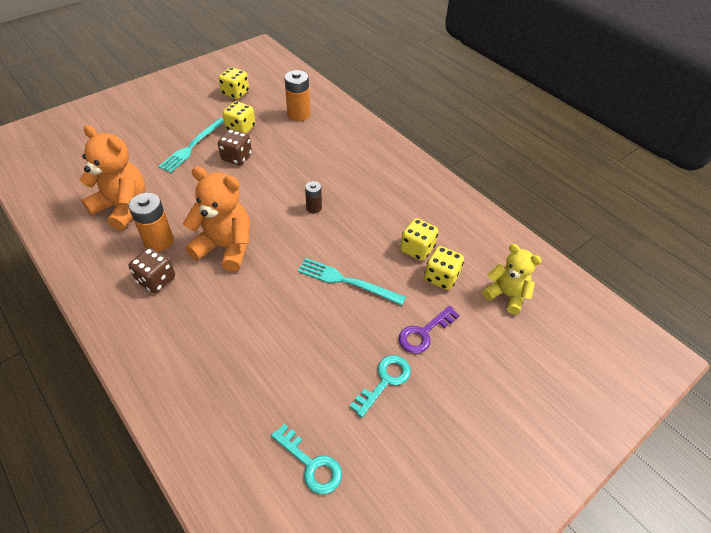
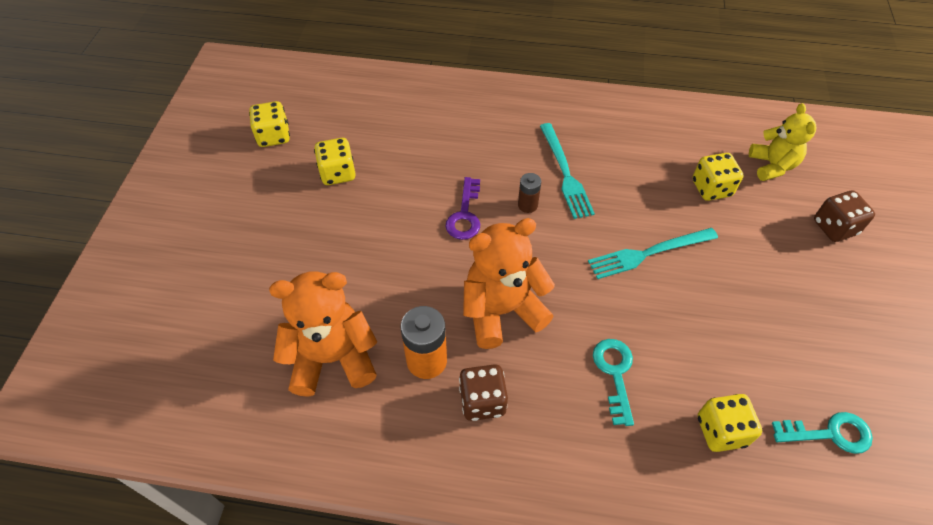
camera: 40 degrees left, 5 degrees up
(192, 146) = (311, 231): turquoise fork -> turquoise fork (565, 173)
(236, 157) = (379, 208): brown dice -> brown dice (834, 227)
(298, 114) = (378, 116): orange battery -> none
(385, 381) = (787, 314): turquoise key -> turquoise key (615, 373)
(417, 249) = (662, 177): yellow dice -> yellow dice (721, 430)
(424, 333) = (760, 248): purple key -> purple key (465, 215)
(506, 295) = (772, 166): yellow teddy bear -> yellow teddy bear turned 90 degrees clockwise

